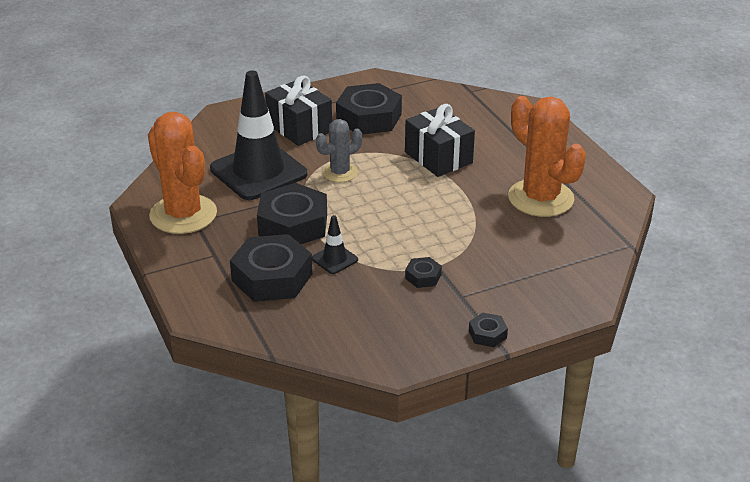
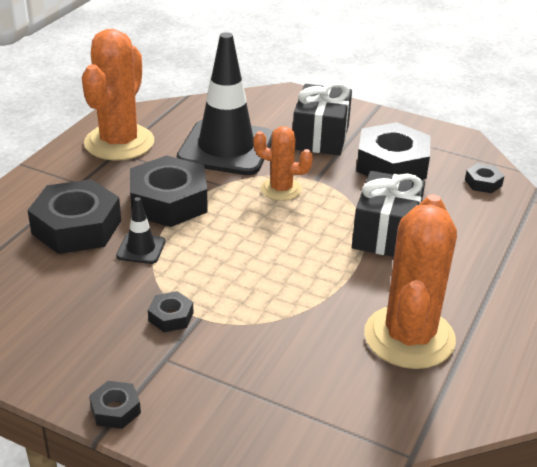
camera: 50 degrees right, 0 degrees up
(340, 173) = (281, 189): grey cactus -> orange cactus
(432, 97) = (483, 183): none -> black nut

